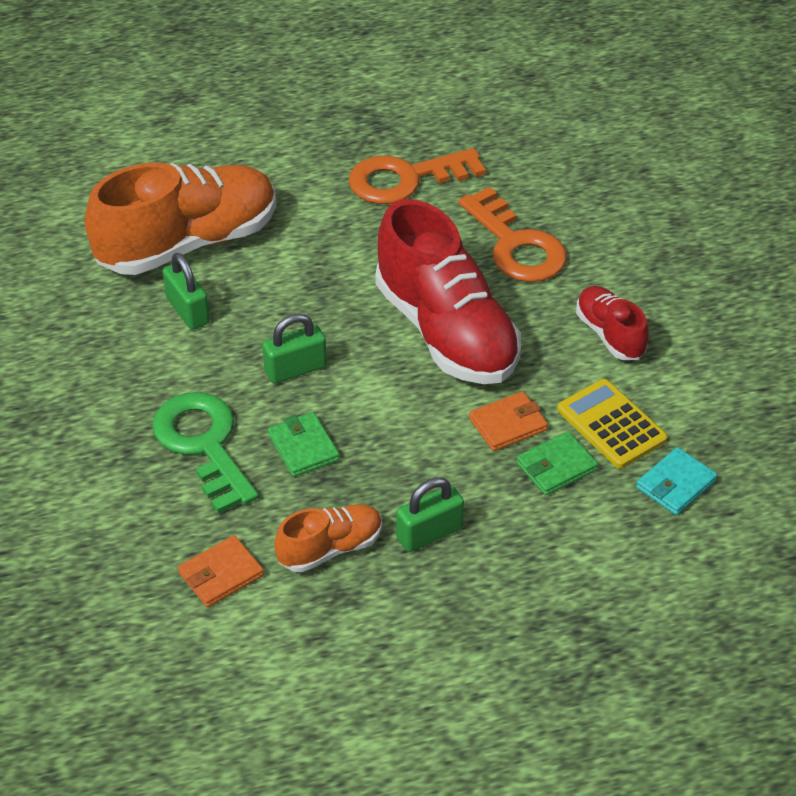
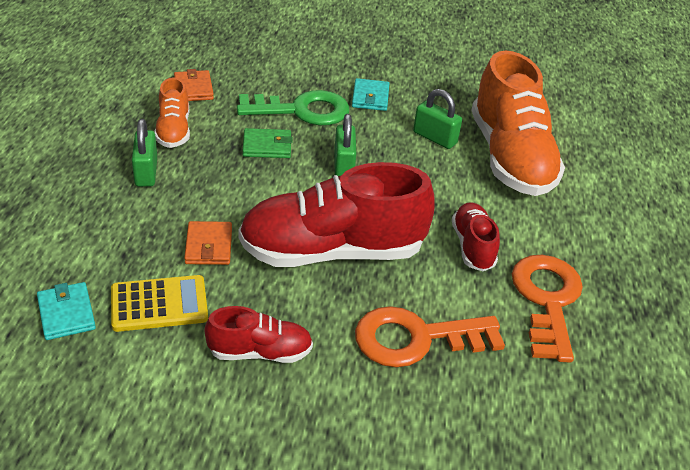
camera: 110 degrees right, 5 degrees down
(131, 391) = (370, 97): none -> turquoise wallet
(188, 311) = (435, 138): green padlock -> green padlock turned 45 degrees clockwise
(365, 239) = (472, 246): none -> red shoe
(556, 466) = (146, 254): green wallet -> none

